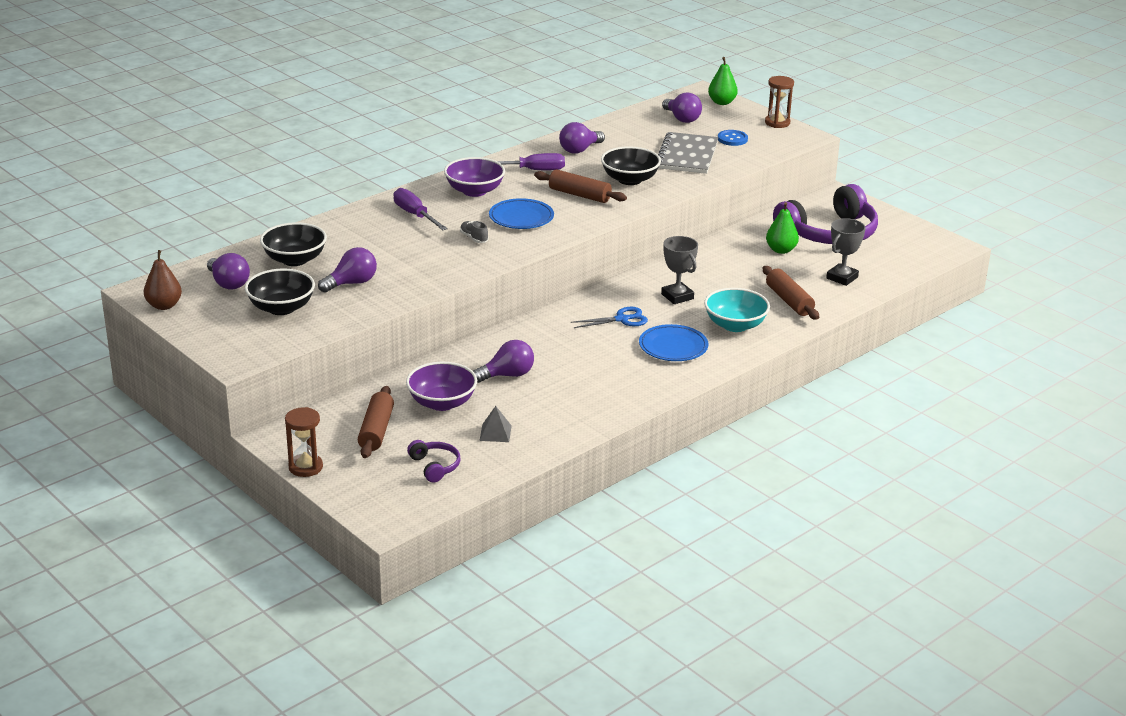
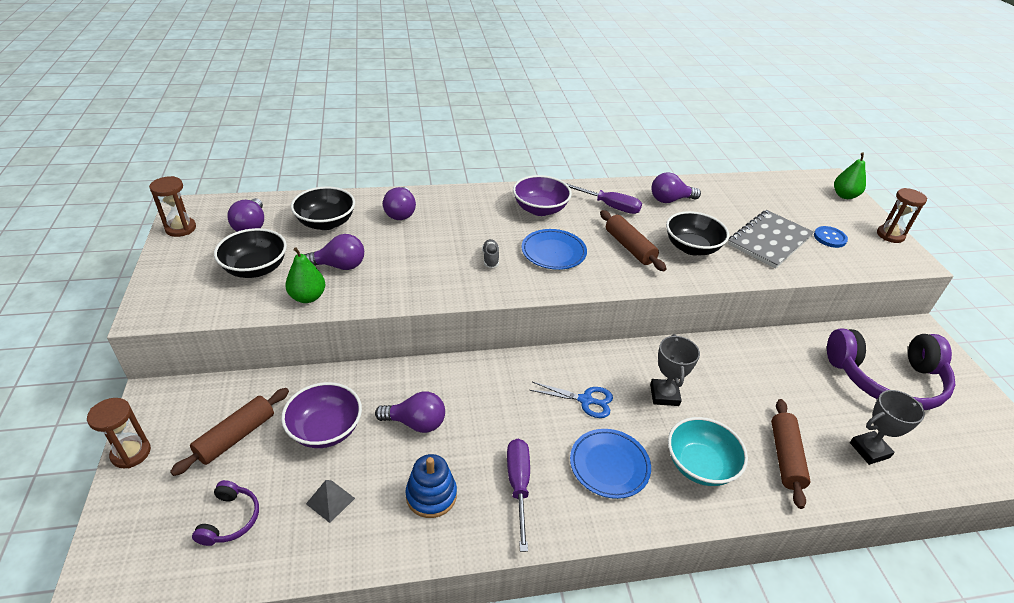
camera: 30 degrees right, 10 degrees up
(164, 305) = (181, 228): brown pear -> brown hourglass
(415, 215) = (467, 215): purple screwdriver -> purple screwdriver (518, 486)
(564, 405) = (431, 495): none -> blue stacking toy
(682, 119) = (792, 200): purple light bulb -> purple light bulb (401, 213)
(781, 250) = (817, 380): green pear -> green pear (308, 297)

